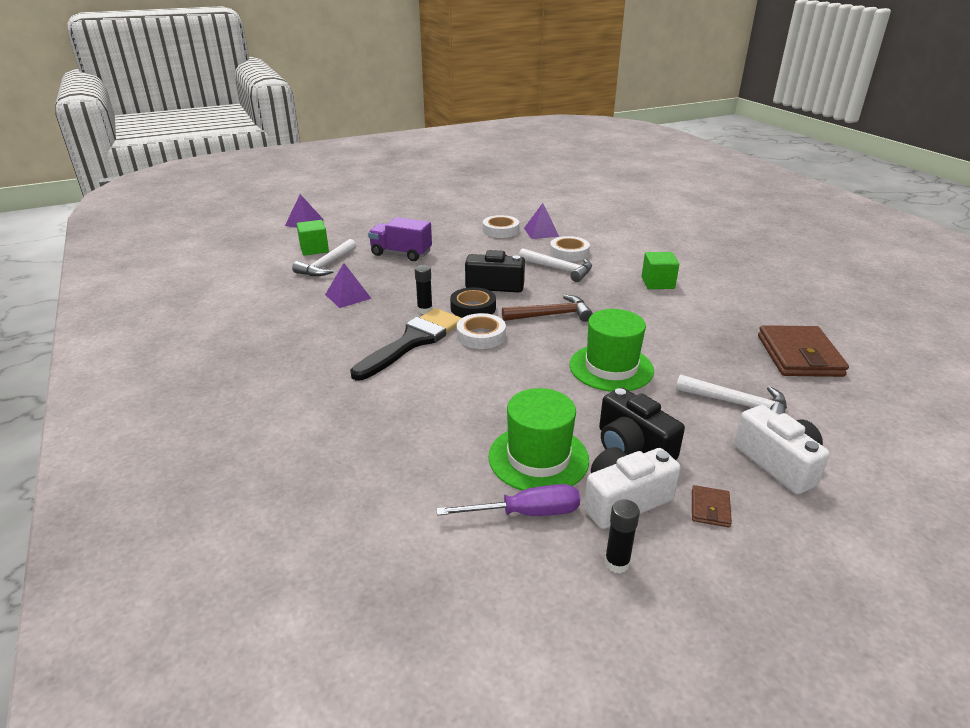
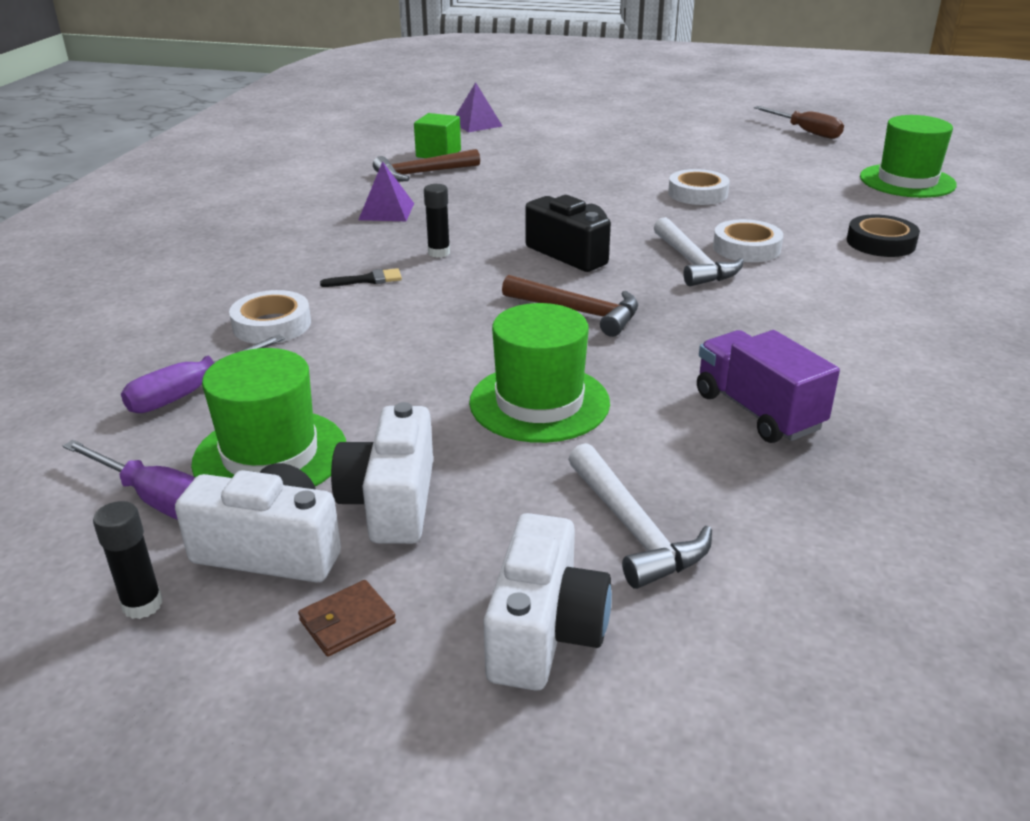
camera: 40 degrees right, 0 degrees up
(326, 265) = (421, 174): white hammer -> brown hammer
(401, 253) = (523, 185): purple truck -> purple truck (757, 411)
(413, 341) = (367, 280): black brush -> black brush, size x0.40
(432, 450) = (191, 392): none -> purple screwdriver
(473, 308) = (497, 269): black tape -> black tape (880, 243)
(481, 336) = (450, 302): white tape -> white tape (272, 325)
(495, 180) = (806, 132): none -> brown screwdriver
(541, 232) = (753, 211): purple pyramid -> none
(580, 195) = (907, 181): none -> green hat
(632, 447) = (391, 501): black camera -> white camera
(657, 283) = (815, 329): green cube -> none
(799, 356) = (875, 520): brown wallet -> none

